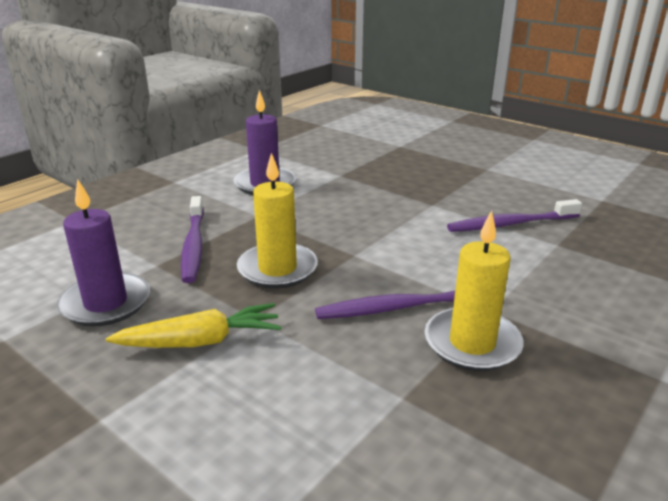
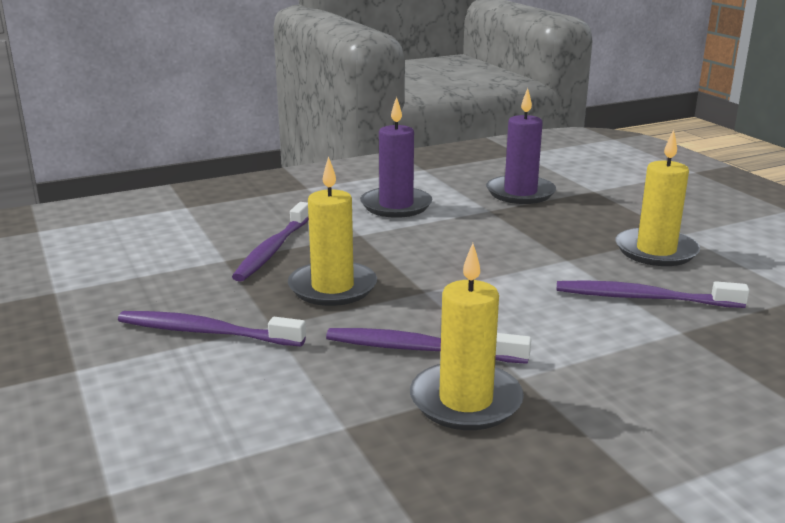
camera: 25 degrees right, 5 degrees down
(106, 303) = (154, 282): purple candle -> purple candle (520, 193)
(201, 341) = (206, 332): yellow carrot -> purple toothbrush
(484, 185) = (656, 251): none -> yellow candle

